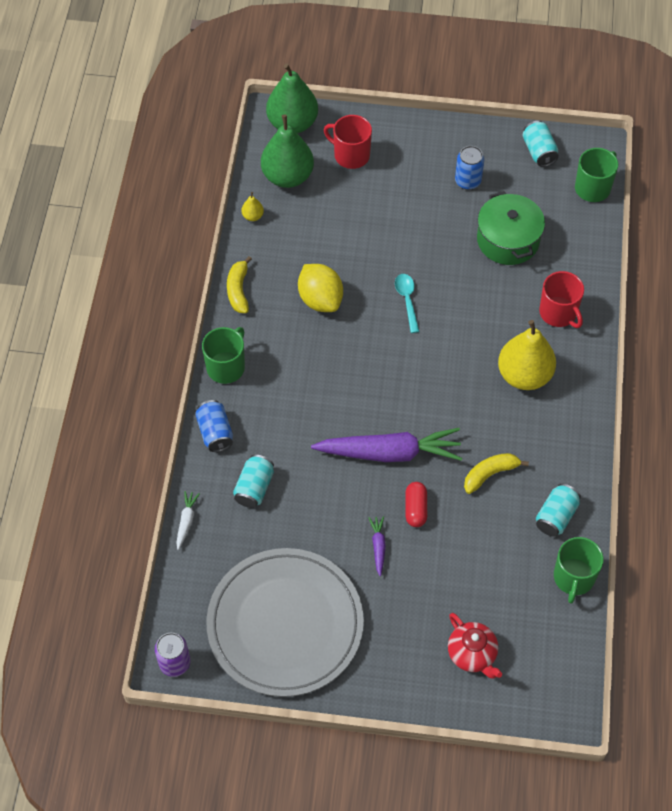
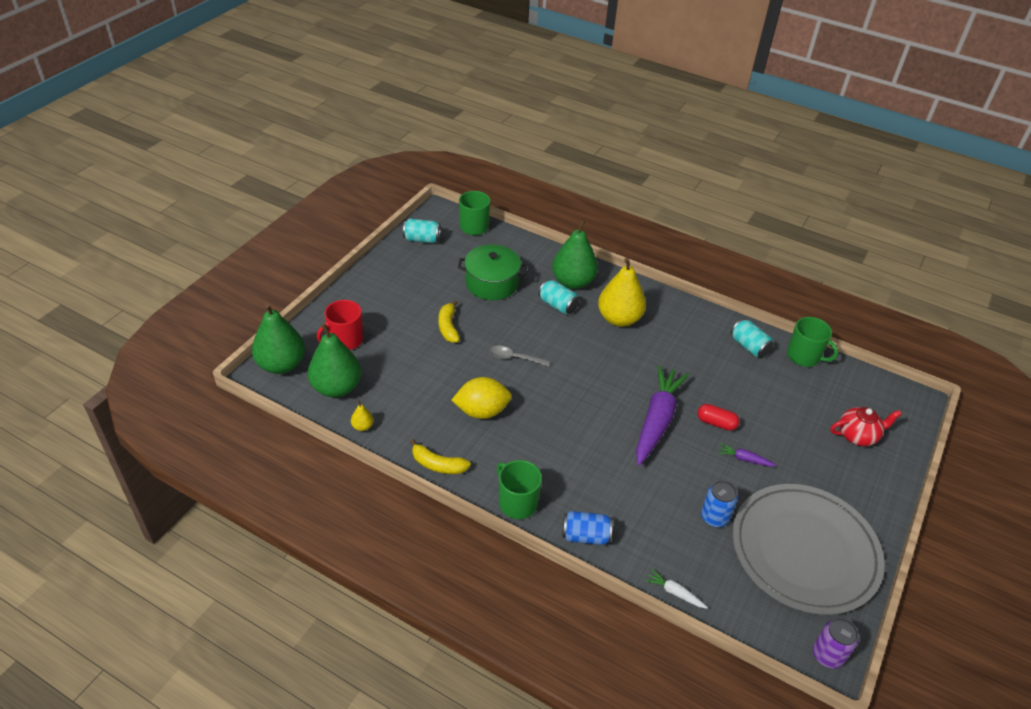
camera: 70 degrees left, 15 degrees down
(254, 488) = (657, 526): turquoise can -> turquoise can (558, 305)
(407, 300) = (514, 358): turquoise spoon -> grey spoon
(468, 181) = (422, 284): blue can -> blue can (714, 517)
(490, 474) = (699, 368): yellow banana -> yellow banana (448, 327)
(558, 313) = (573, 282): red mug -> green pear

